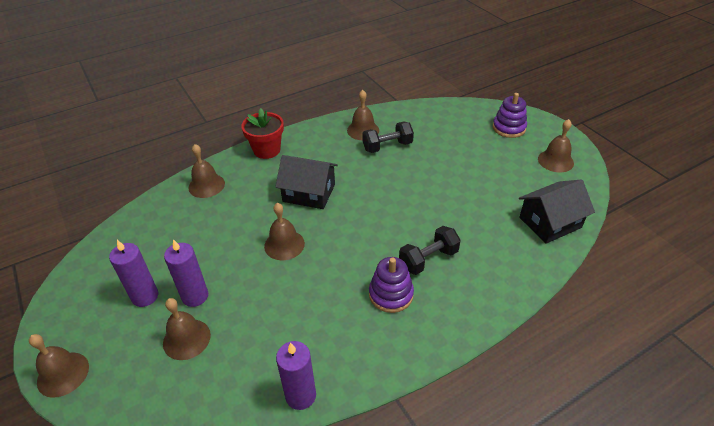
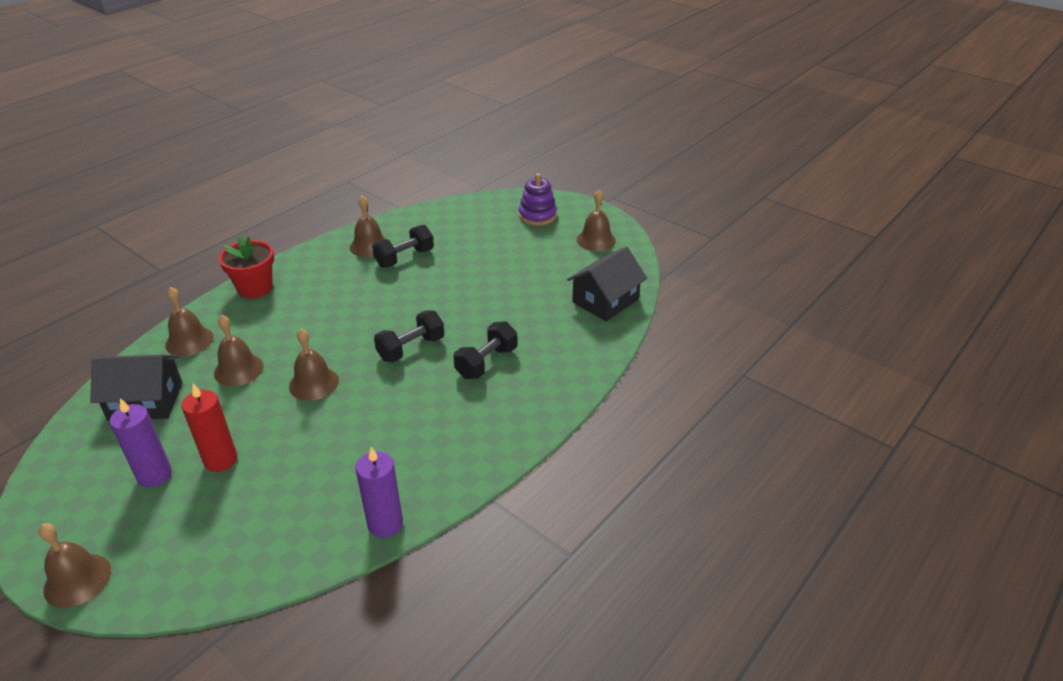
camera: 20 degrees left, 5 degrees down
(186, 339) = (227, 505): brown bell -> brown bell (238, 369)
(195, 296) = (221, 460): purple candle -> red candle
(309, 193) = (325, 324): black house -> black house (146, 401)
(369, 231) = (411, 348): none -> black dumbbell
(391, 294) = (455, 405): purple stacking toy -> none

